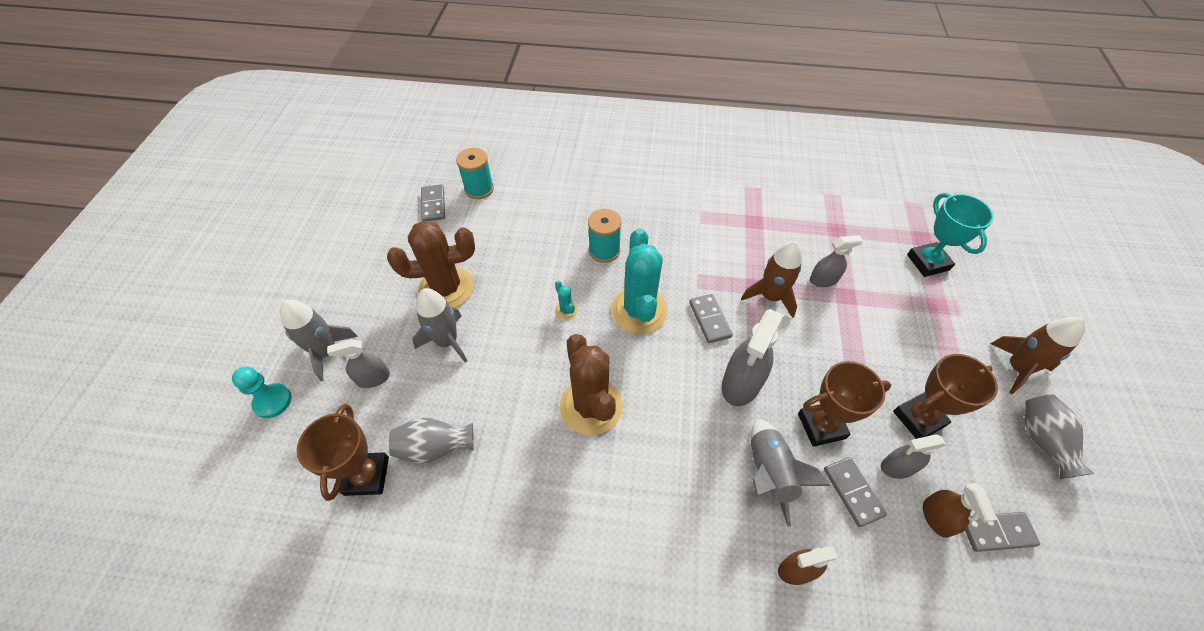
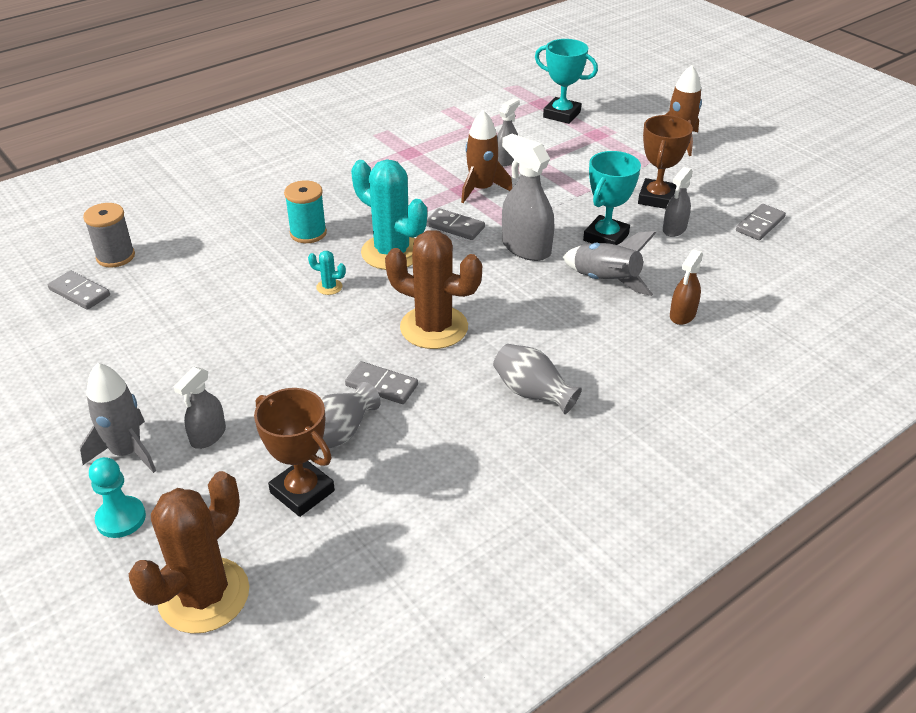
camera: 45 degrees left, 15 degrees down
(446, 288) = (190, 338): brown cactus -> brown cactus (204, 595)
(447, 341) = (246, 369): grey rocket -> none
(479, 189) = (115, 256): turquoise spool -> grey spool
(741, 383) = (526, 248): grey spray bottle -> grey spray bottle turned 150 degrees clockwise
(821, 426) = (606, 237): brown trophy -> turquoise trophy
(853, 492) = (665, 257): grey domino -> grey domino (381, 385)
(936, 518) = (723, 239): brown spray bottle -> none
(1042, 441) = (732, 168): grey vase -> grey vase (532, 393)

